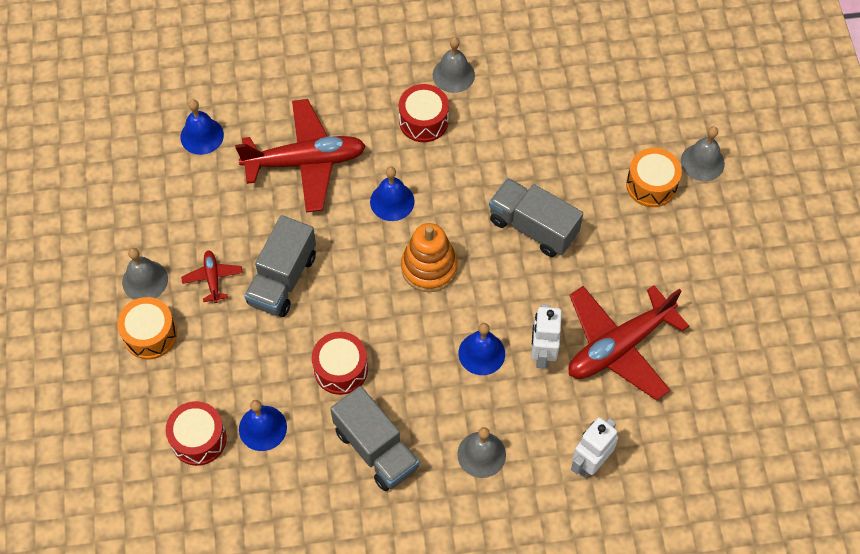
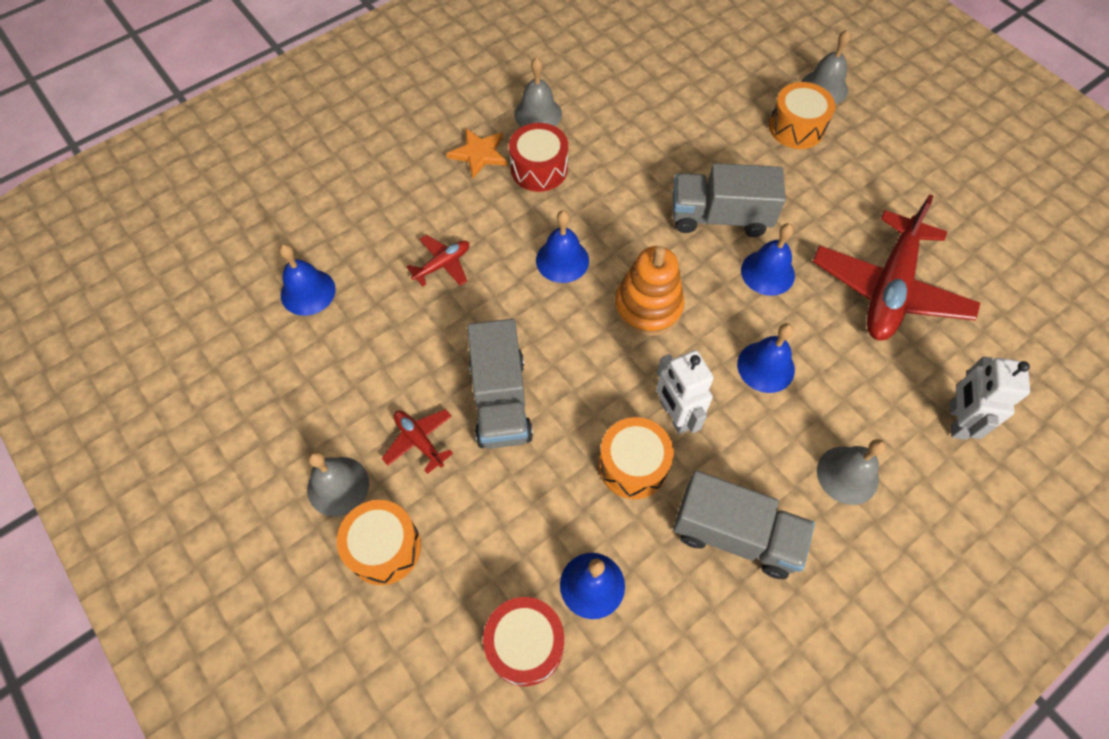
camera: 30 degrees left, 0 degrees up
(305, 162) = (442, 265): red plane -> red plane, size x0.45
(341, 369) = (633, 465): red drum -> orange drum
(387, 87) = (479, 154): none -> orange star
(536, 287) = (767, 272): none -> blue bell
(542, 353) = (824, 335): white robot -> white robot (675, 415)

